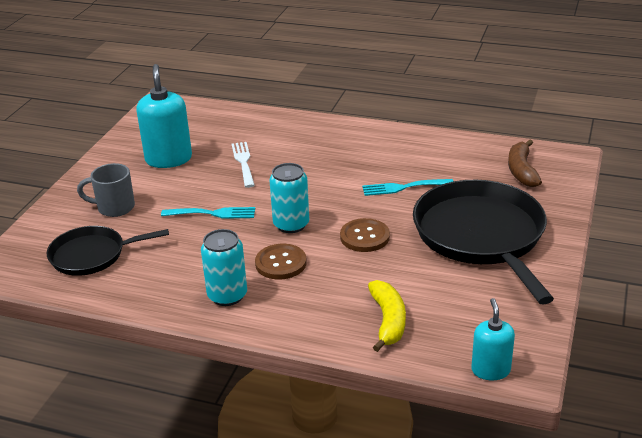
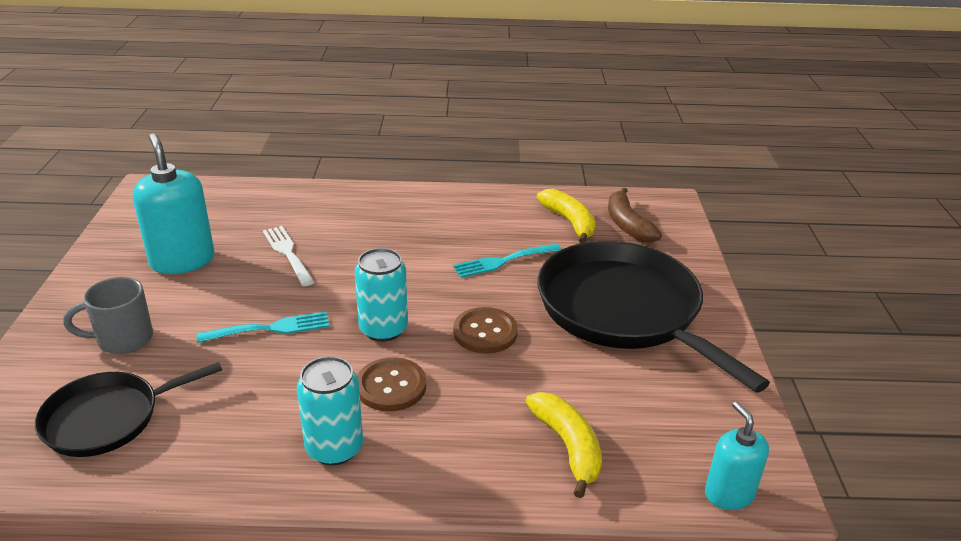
camera: 20 degrees left, 0 degrees up
(473, 163) = (569, 222): none -> yellow banana

